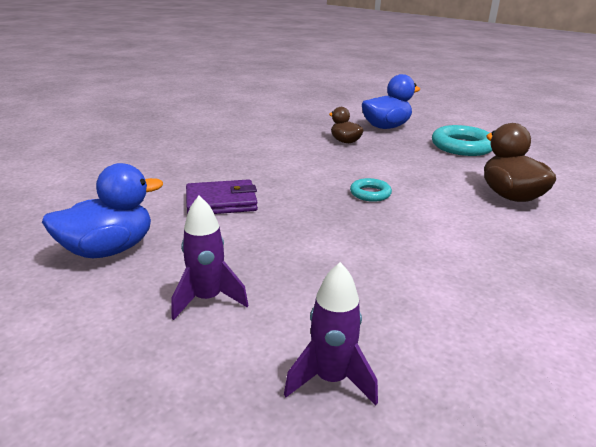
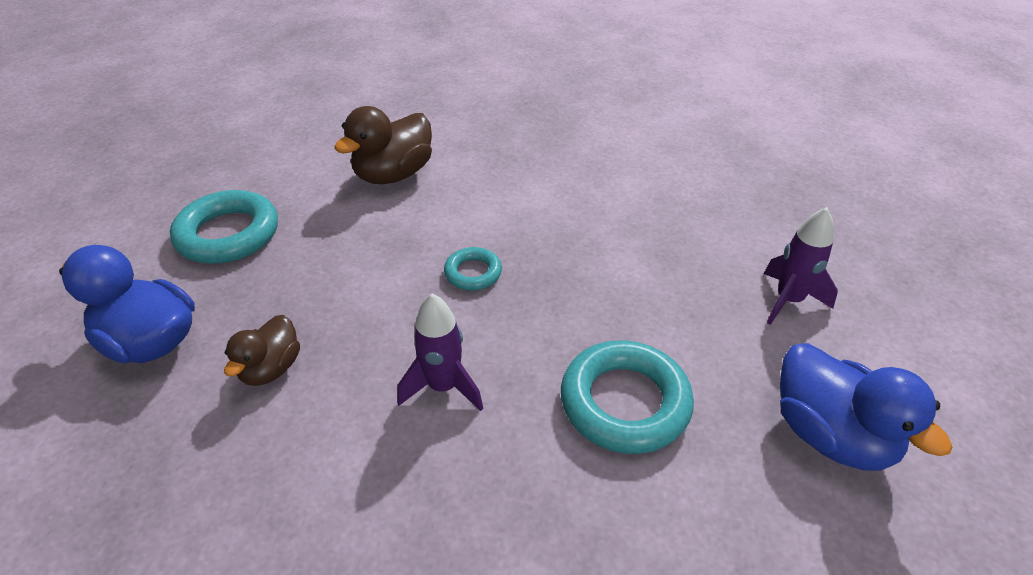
camera: 120 degrees left, 15 degrees up
(109, 249) = (830, 435): blue duck -> blue duck turned 150 degrees counterclockwise
(221, 202) = (624, 402): purple wallet -> turquoise ring
(331, 379) = (773, 206): purple rocket -> purple rocket (443, 387)

